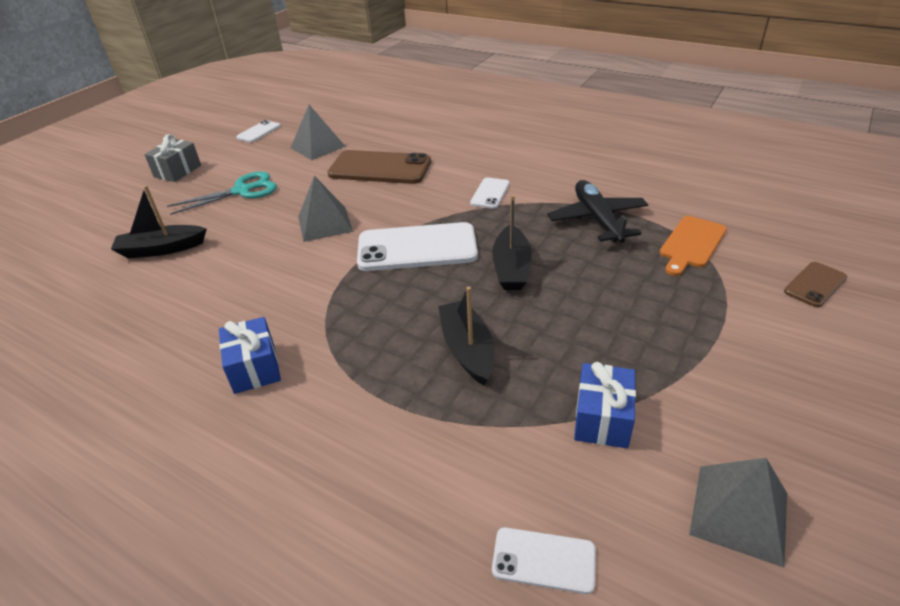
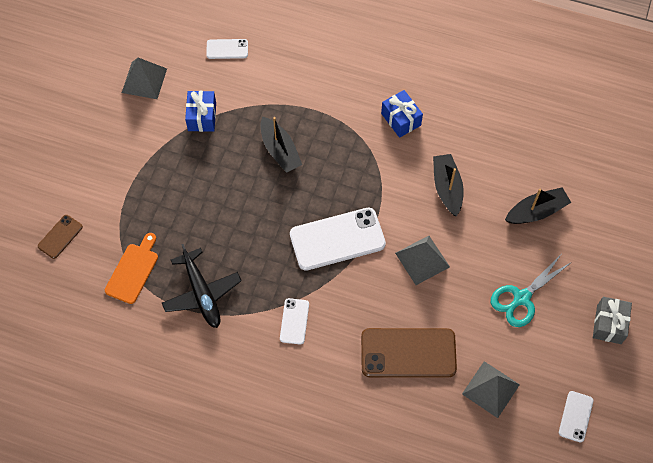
camera: 165 degrees right, 25 degrees up
(511, 268) = (263, 226): black boat -> black boat (447, 188)

